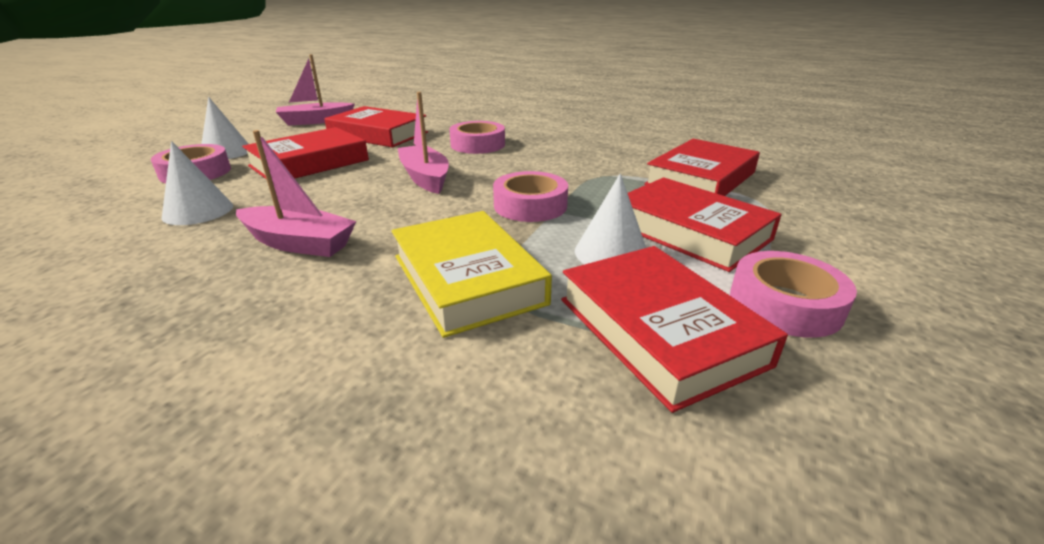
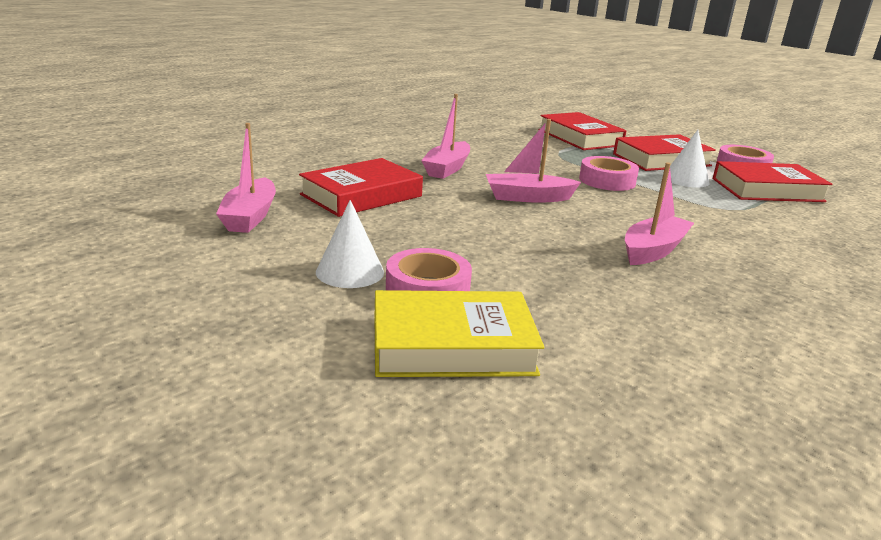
camera: 70 degrees left, 5 degrees down
(198, 211) = (564, 286): white cone -> none
(309, 163) = (443, 233): red book -> none
(467, 279) = (715, 213): yellow book -> yellow book (452, 345)
(478, 145) = (447, 168): pink tape -> pink boat

